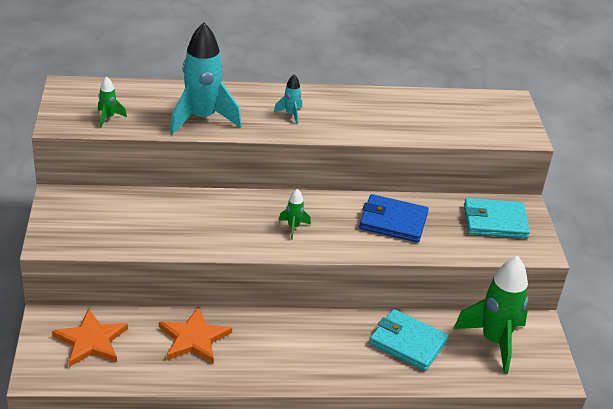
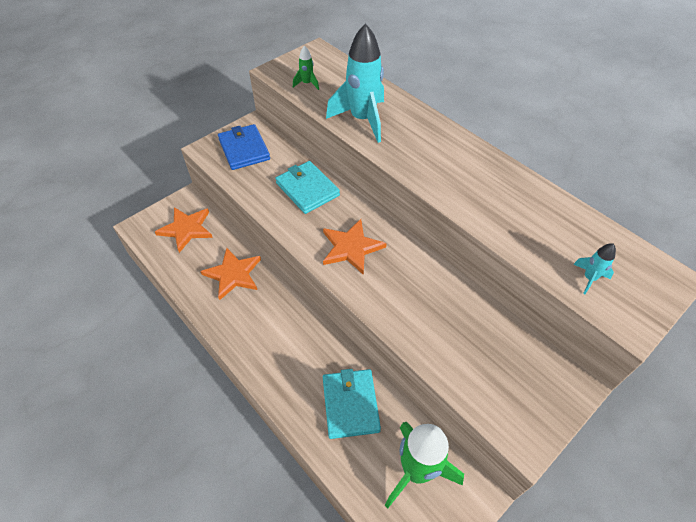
camera: 55 degrees right, 15 degrees up
(290, 114) = (431, 156): turquoise rocket -> turquoise rocket (589, 278)
(293, 227) = (351, 248): green rocket -> orange star
(393, 221) = (430, 302): blue wallet -> blue wallet (244, 149)
(494, 221) = (521, 376): turquoise wallet -> turquoise wallet (307, 189)

